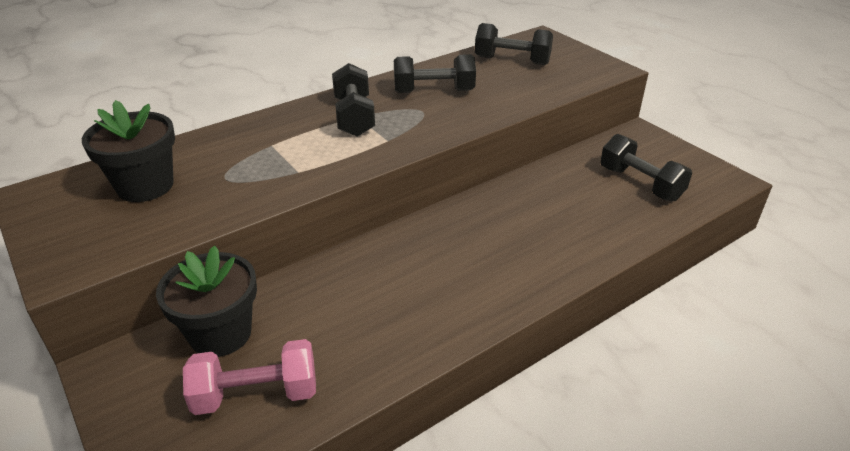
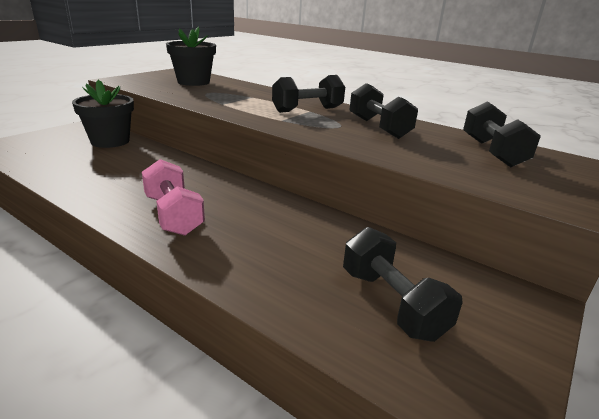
camera: 70 degrees right, 10 degrees down
(256, 395) = (55, 155): pink dumbbell -> pink dumbbell (173, 215)
(640, 184) = (391, 303): black dumbbell -> black dumbbell turned 60 degrees counterclockwise

